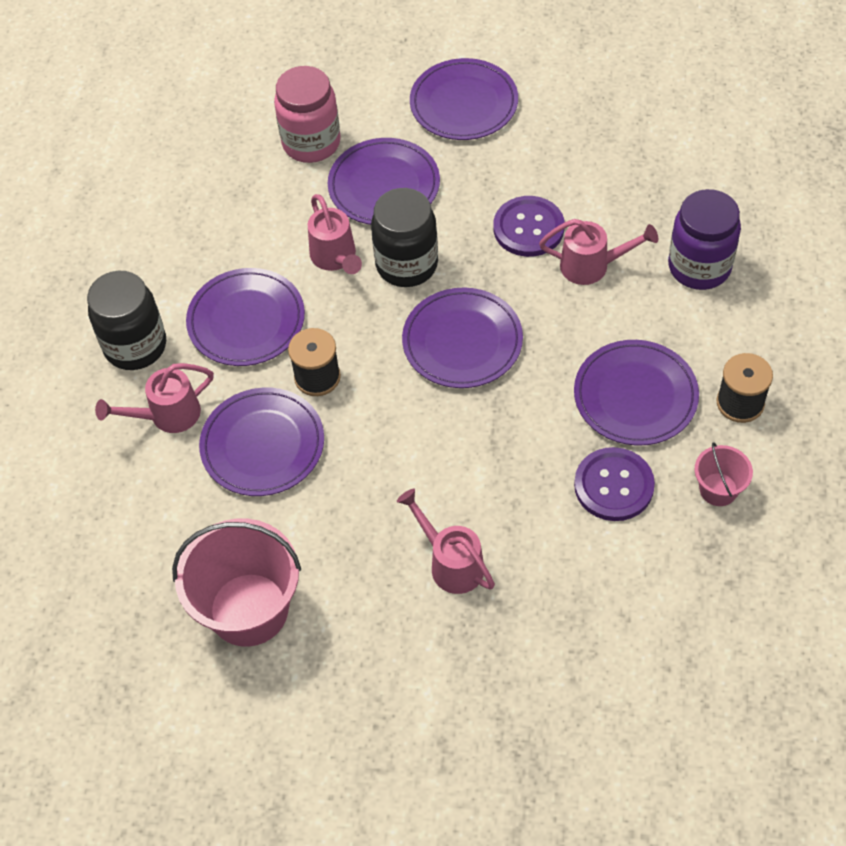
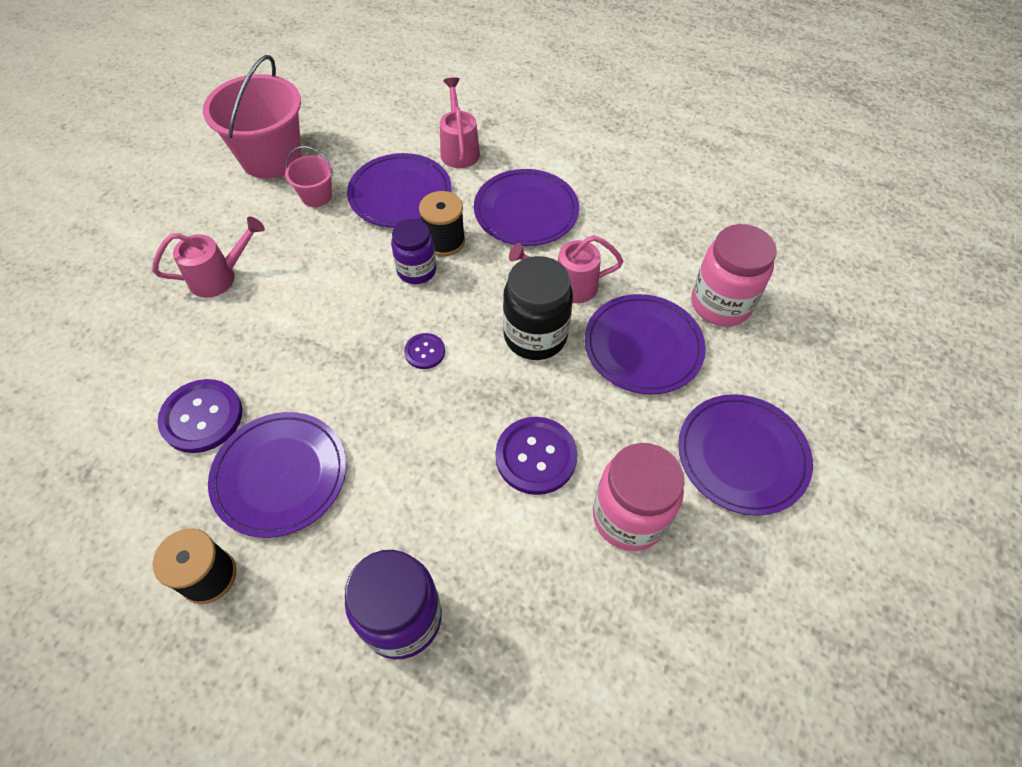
camera: 105 degrees right, 0 degrees up
(135, 346) = (534, 144): black jar -> none
(367, 386) = (416, 270): none -> purple jar
(462, 341) = (425, 352): purple plate -> purple button
(550, 158) = (629, 517): none -> pink jar
(592, 266) = (458, 499): pink watering can -> none
(718, 489) = (134, 506): pink bucket -> pink bucket (316, 196)

